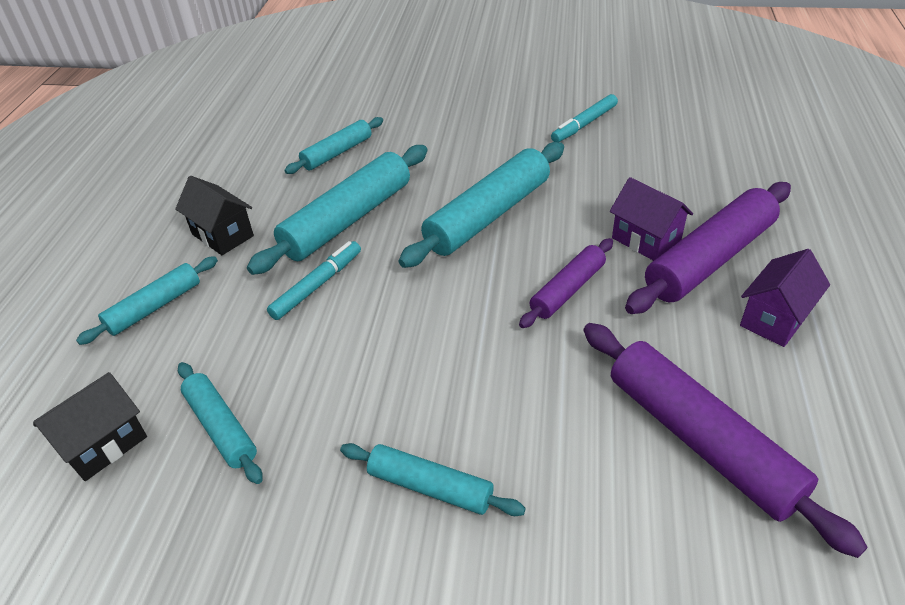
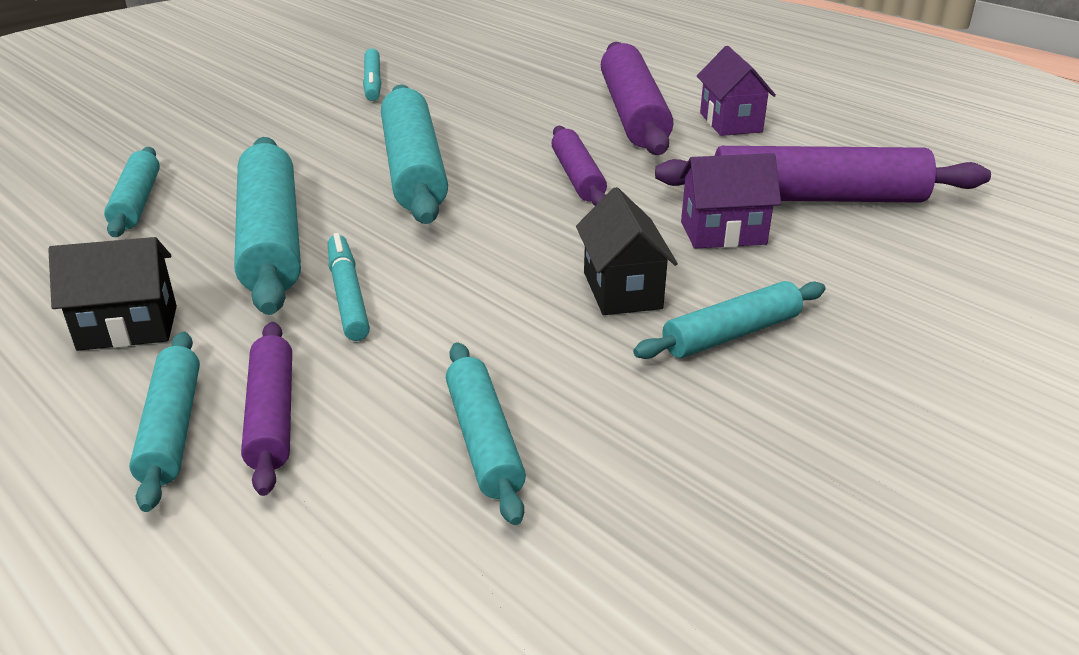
camera: 55 degrees left, 10 degrees down
(104, 444) = (380, 555): black house -> black house (622, 290)
(187, 333) = (272, 415): none -> purple rolling pin
(221, 428) = (483, 440): turquoise rolling pin -> turquoise rolling pin turned 75 degrees clockwise
(646, 240) = (571, 124): purple house -> purple house (723, 233)

